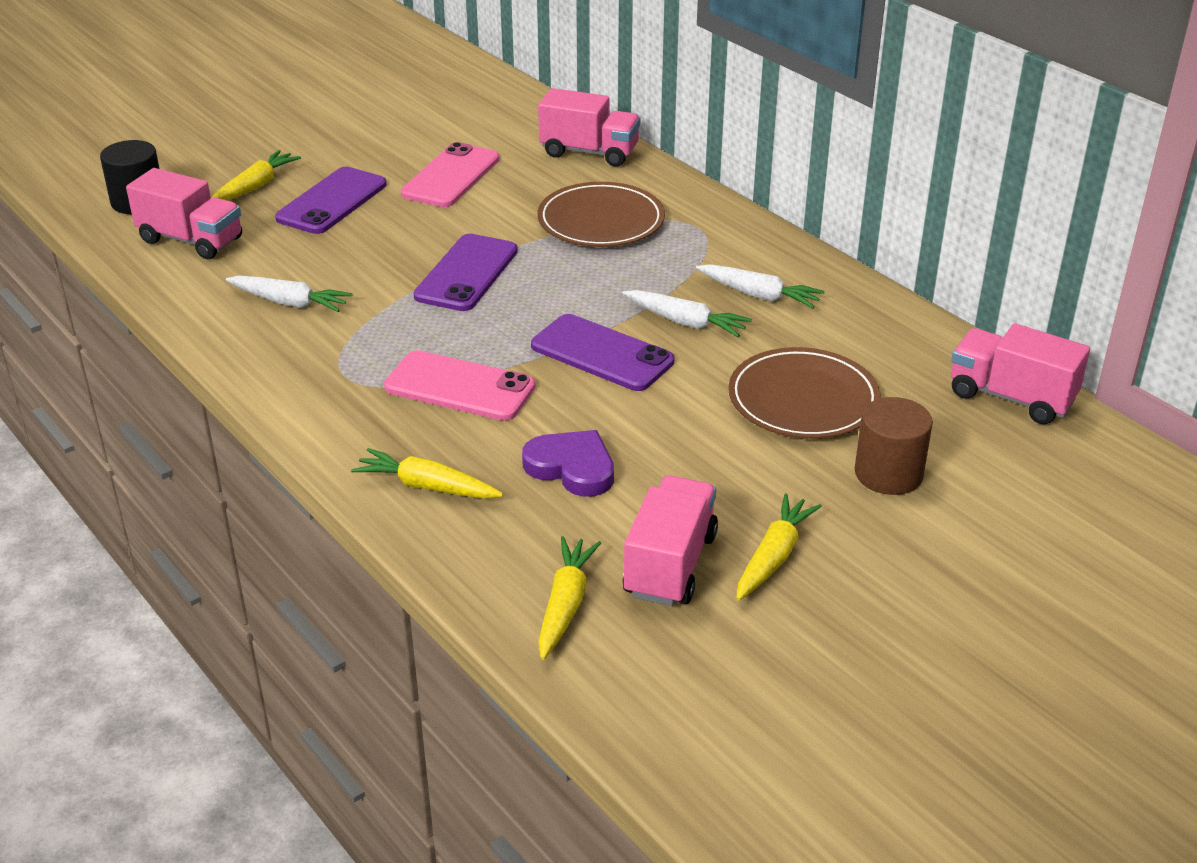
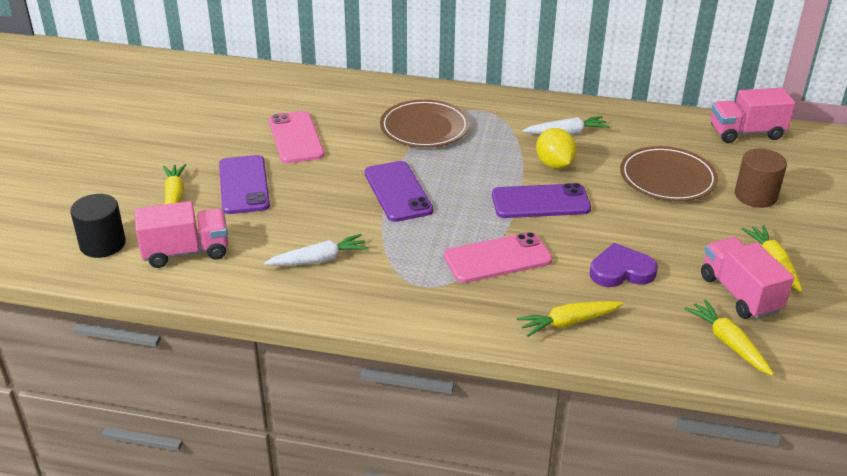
camera: 40 degrees left, 0 degrees up
(589, 152) = (356, 90): pink truck -> none
(685, 322) = (554, 164): white carrot -> yellow lemon

